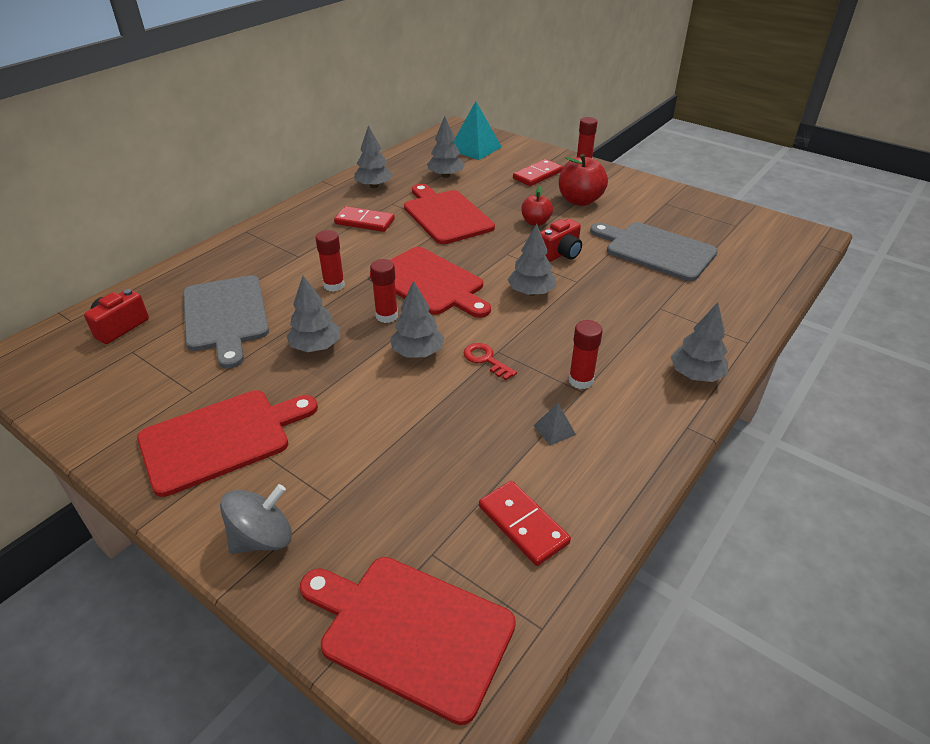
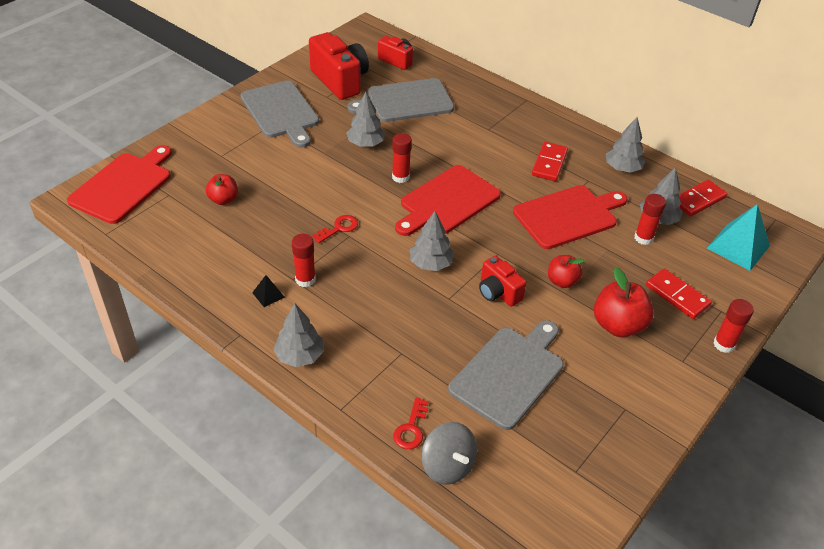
camera: 90 degrees right, 5 degrees up
(153, 380) = (340, 81): none -> red camera
(221, 439) = (281, 112): red cutting board -> grey cutting board
(262, 538) = (200, 133): grey spinning top -> grey spinning top (447, 466)
(334, 285) = (444, 149): red glue stick -> red glue stick (643, 238)
(417, 352) = (352, 192): grey tree -> none
(440, 479) = (223, 200): none -> red apple
(523, 525) = (176, 233): red domino -> red domino (698, 200)
(554, 430) = (254, 257): grey pyramid -> none
(615, 409) = (268, 295): none -> black pyramid
(744, 300) = (411, 428): none -> red key

